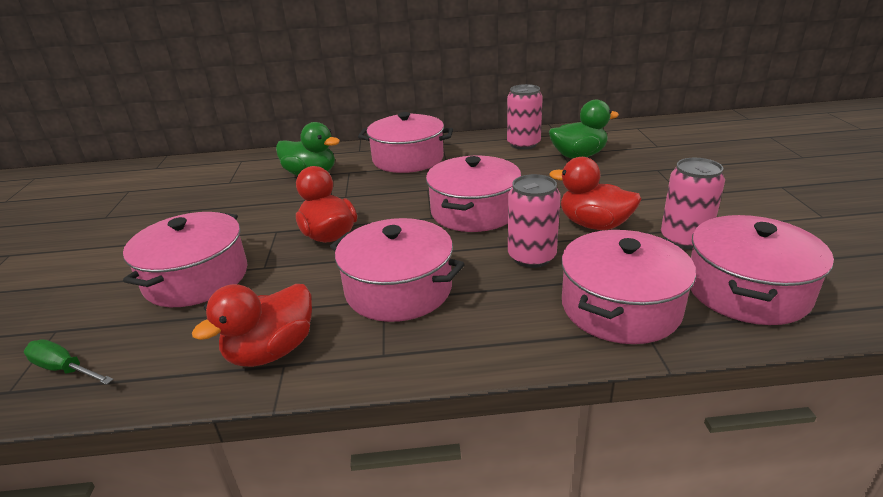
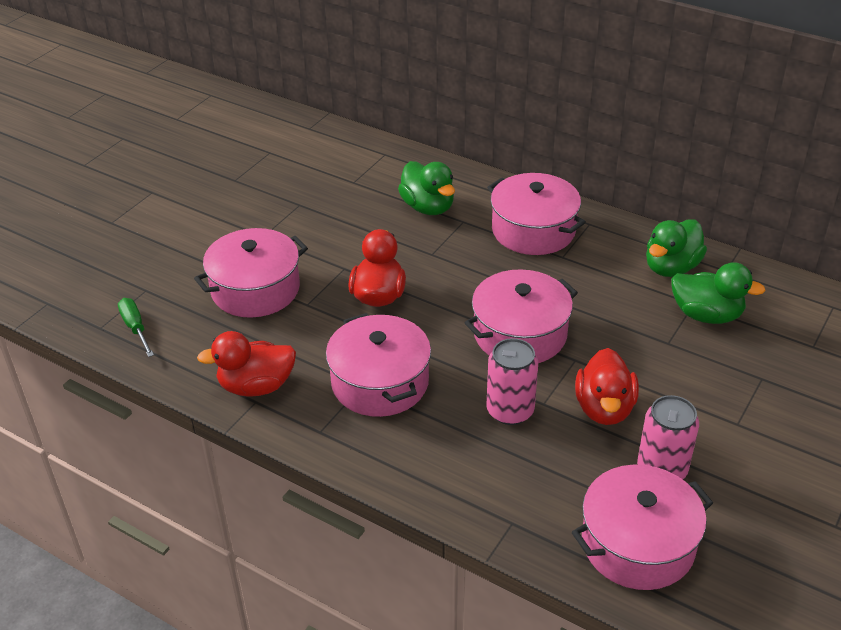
camera: 35 degrees right, 10 degrees up
(523, 144) = (671, 267): pink can -> green duck
(594, 224) = (604, 408): red duck -> red duck turned 150 degrees counterclockwise
(620, 307) = (519, 495): pink pot -> none

